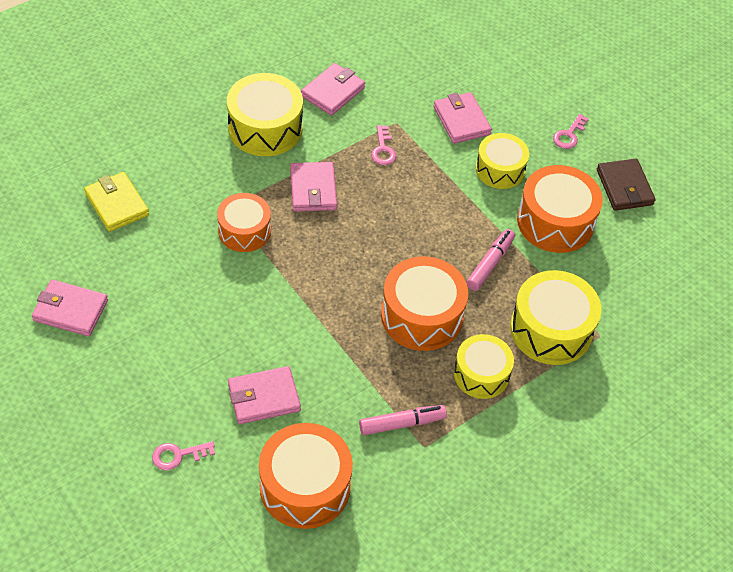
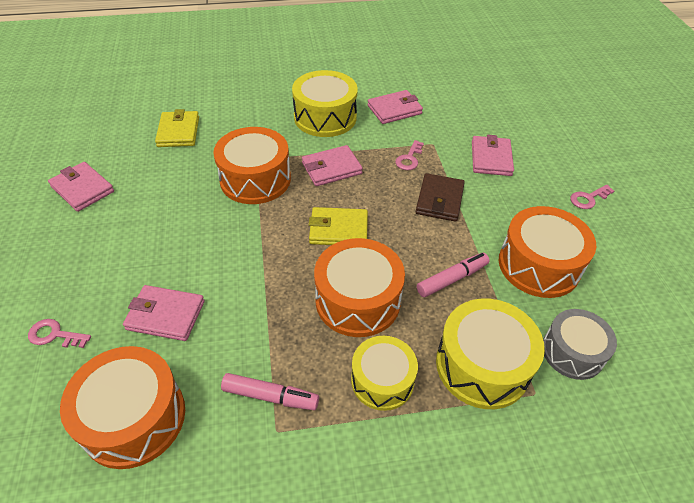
camera: 30 degrees right, 5 degrees down
(244, 231) = (255, 179): orange drum -> orange drum, size x1.51
(313, 189) = (331, 168): pink wallet -> pink wallet turned 45 degrees clockwise
(362, 254) = (338, 229): none -> yellow wallet
(500, 169) = (506, 205): yellow drum -> none
(613, 290) = (572, 352): none -> grey drum
(624, 187) = (627, 259): brown wallet -> brown wallet (439, 200)

